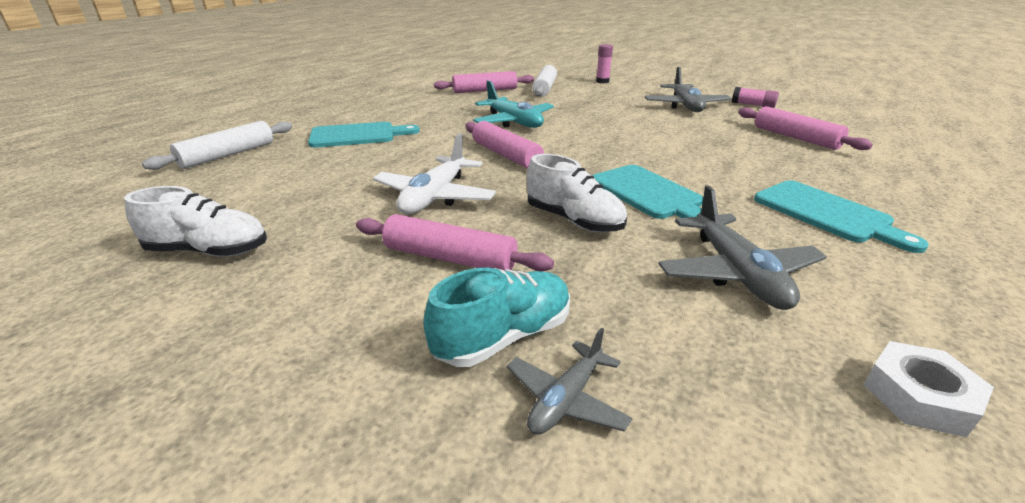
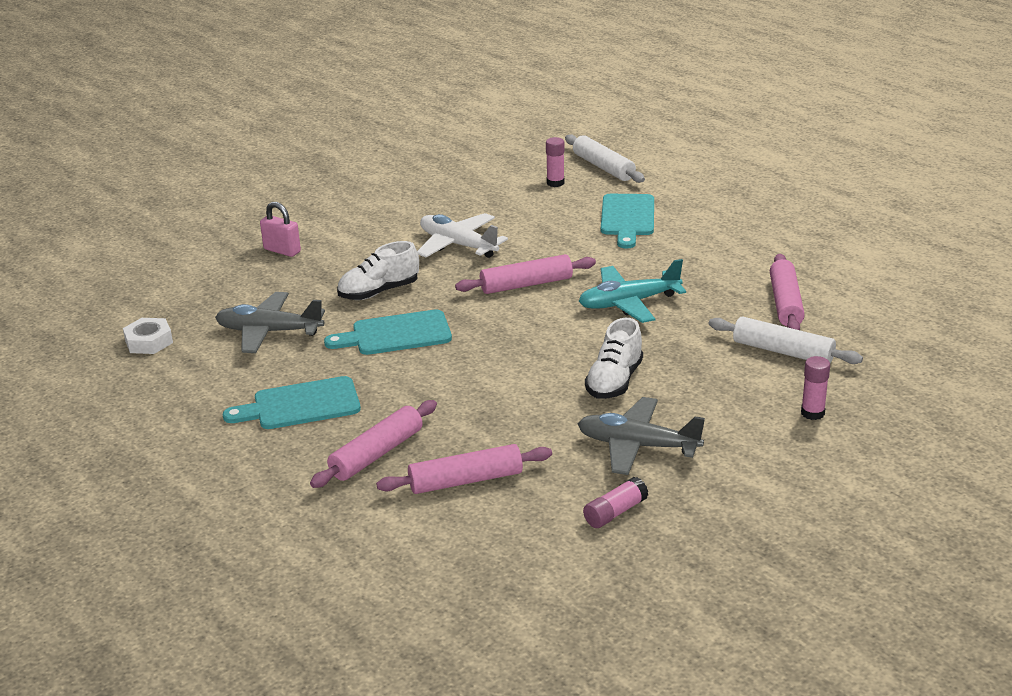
camera: 110 degrees right, 0 degrees up
(209, 251) = (432, 177): white shoe -> white shoe (614, 381)
(263, 171) = (555, 183): none -> pink glue stick
(450, 258) = (366, 243): pink rolling pin -> pink rolling pin (377, 454)
(504, 337) = (282, 250): turquoise shoe -> pink padlock
(566, 399) = (231, 258): grey plane -> none

